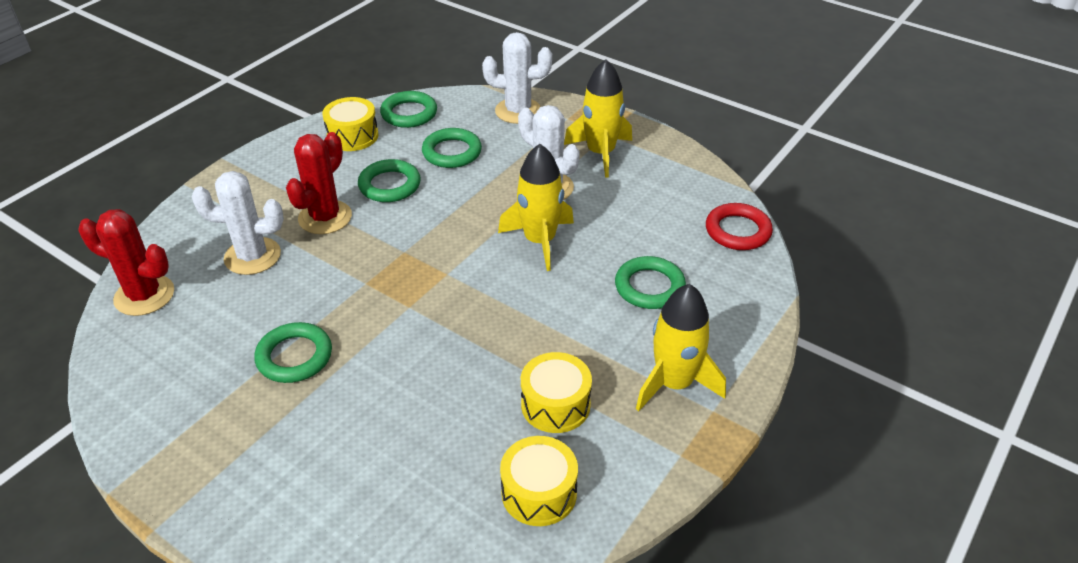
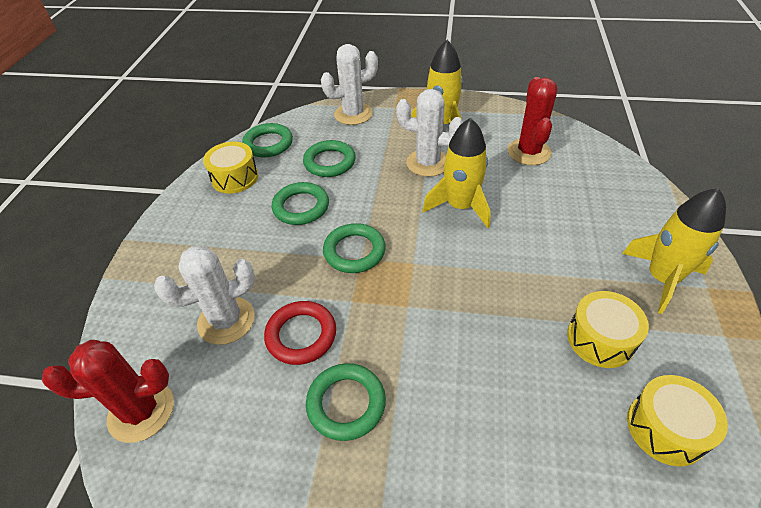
camera: 25 degrees left, 5 degrees up
(325, 217) = (267, 256): red cactus -> red cactus (529, 152)
(649, 287) = (570, 210): green ring -> green ring (354, 251)
(737, 231) = (585, 146): red ring -> red ring (301, 335)

